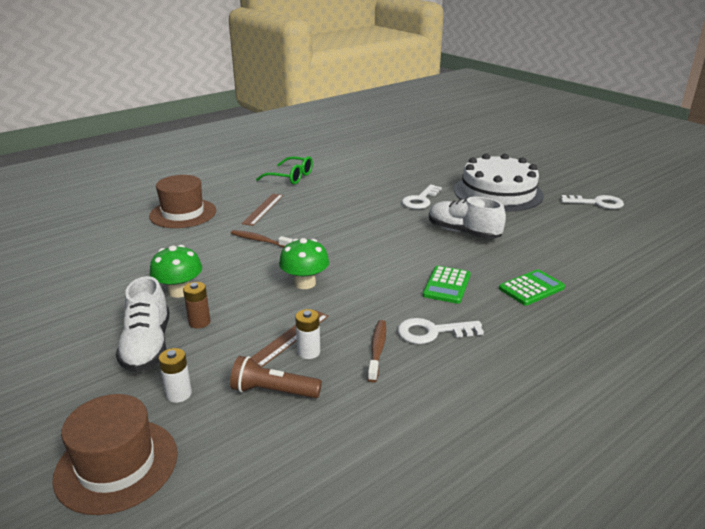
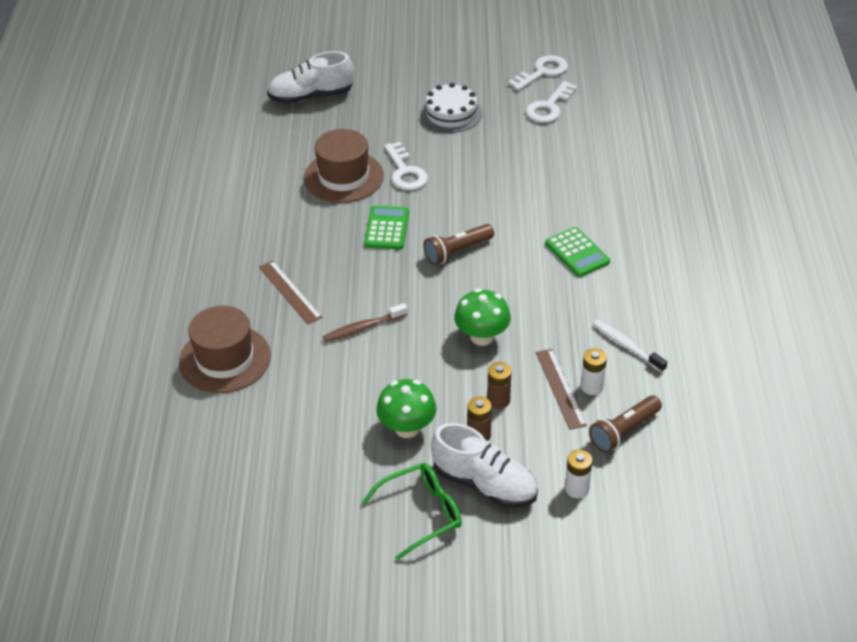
camera: 50 degrees left, 15 degrees up
(117, 465) = (634, 555): brown hat -> brown hat (343, 177)
(246, 316) = (498, 400): none -> brown battery
(290, 177) = (229, 231): green glasses -> green glasses (421, 513)
(376, 242) = (457, 251): none -> brown flashlight
(377, 350) = (626, 346): brown toothbrush -> white toothbrush
(432, 332) = (633, 302): white key -> white key (549, 107)
(463, 232) = (501, 186): white shoe -> white shoe (311, 96)
(498, 192) = (451, 113): white cake -> white cake, size x0.57
(531, 288) = (630, 209): green calculator -> green calculator (386, 228)

